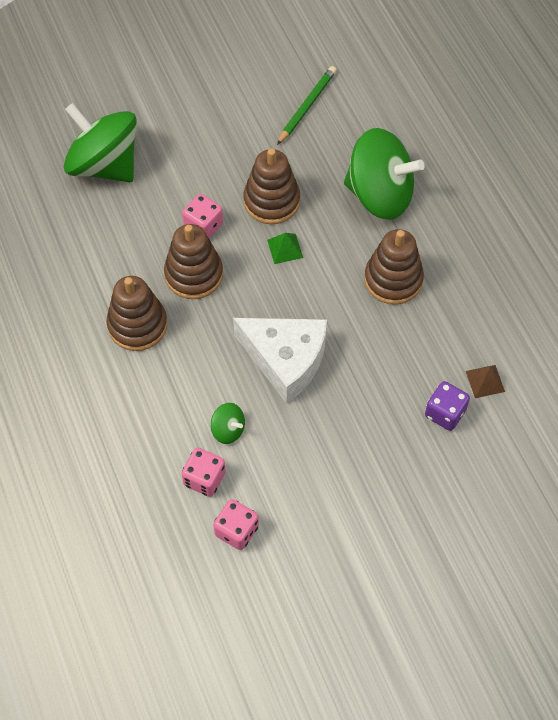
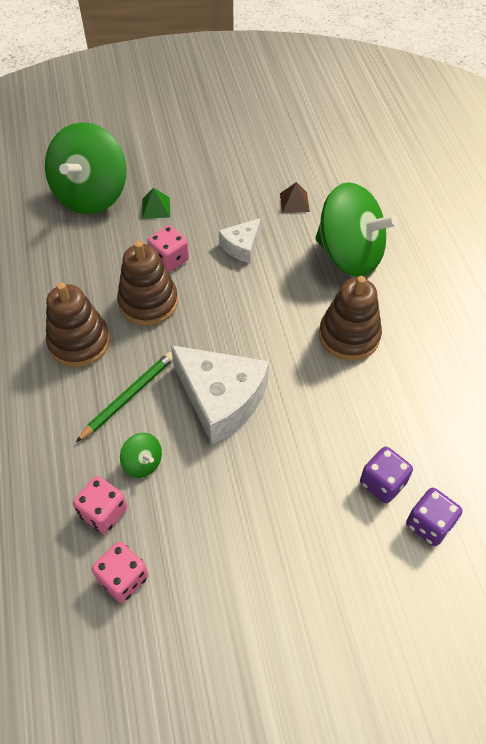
camera: 10 degrees right, 5 degrees down
(104, 165) = (91, 194): green spinning top -> green spinning top turned 120 degrees counterclockwise
(271, 201) = (241, 246): brown stacking toy -> white cheese
(285, 248) = (244, 291): green pyramid -> green pyramid (156, 208)
(307, 106) = (293, 169): green pencil -> green pencil (128, 397)
(485, 381) = (432, 454): brown pyramid -> brown pyramid (294, 202)
(490, 442) = (429, 524): none -> purple dice

